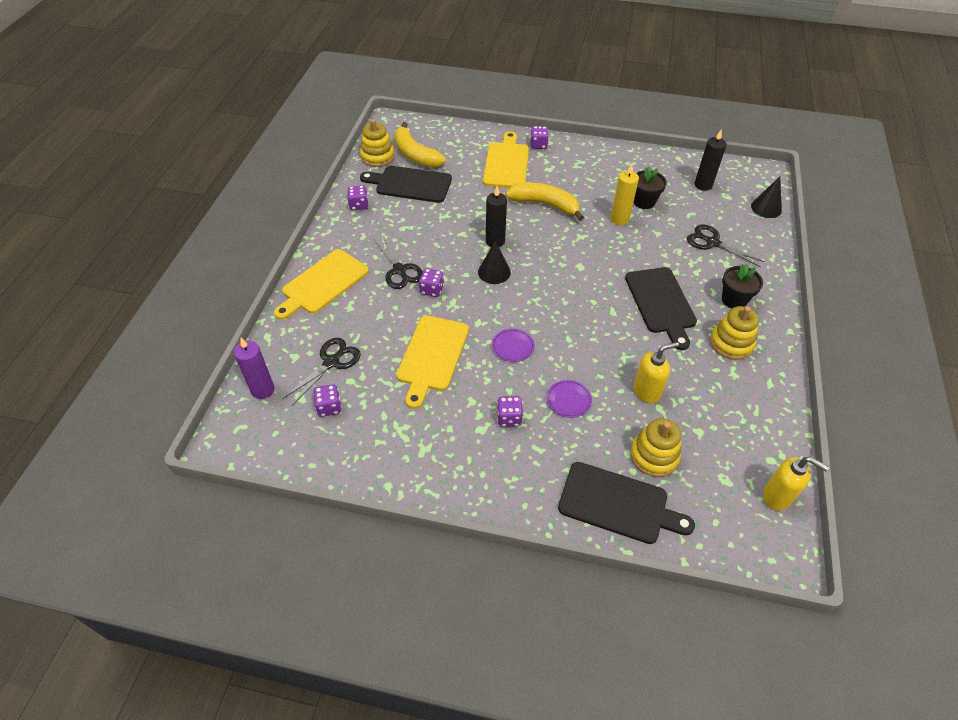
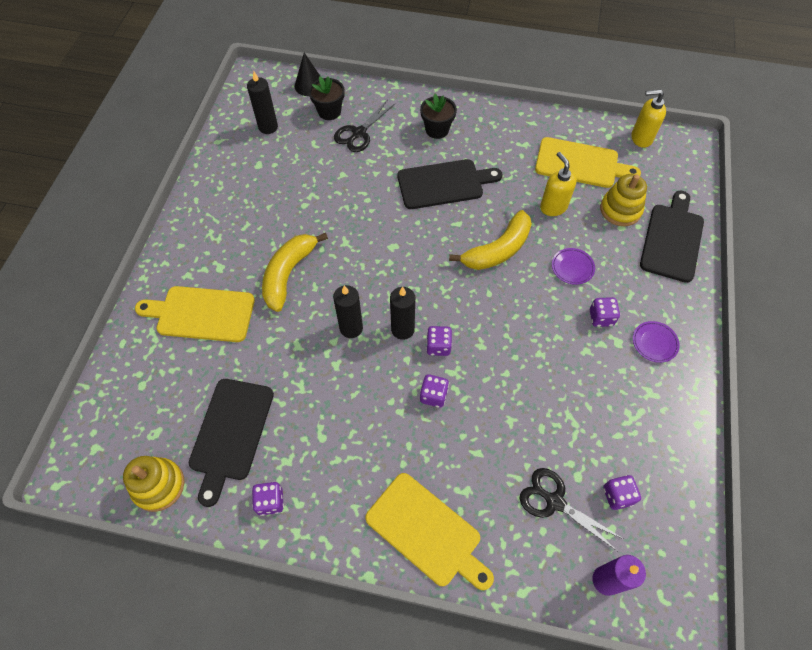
camera: 90 degrees left, 10 degrees up
(399, 270) = (400, 435): black scissors -> none
(415, 155) = (163, 431): yellow banana -> yellow banana (498, 250)
(432, 356) = (533, 391): yellow cutting board -> yellow cutting board (580, 164)
(494, 272) = (403, 329): black cone -> black candle
(513, 347) = (512, 312): purple plate -> purple plate (654, 343)
(538, 145) = (168, 276): purple dice -> purple dice (438, 346)
(619, 219) = (319, 205): yellow candle -> none
(644, 201) = (291, 180): black flower pot -> black flower pot (329, 111)
(731, 343) = (490, 140): yellow stacking toy -> none
(777, 496) = (641, 138): yellow soap dispenser -> yellow soap dispenser turned 120 degrees counterclockwise

